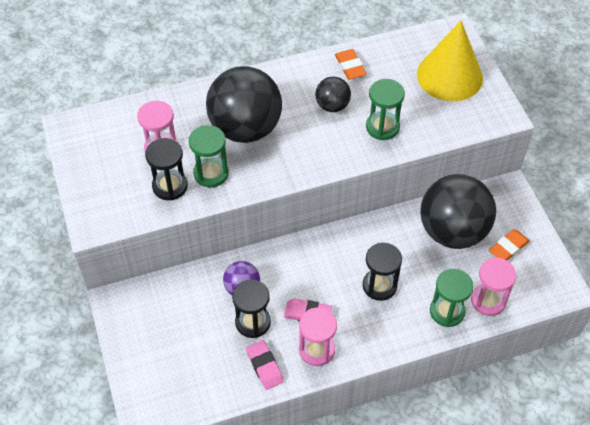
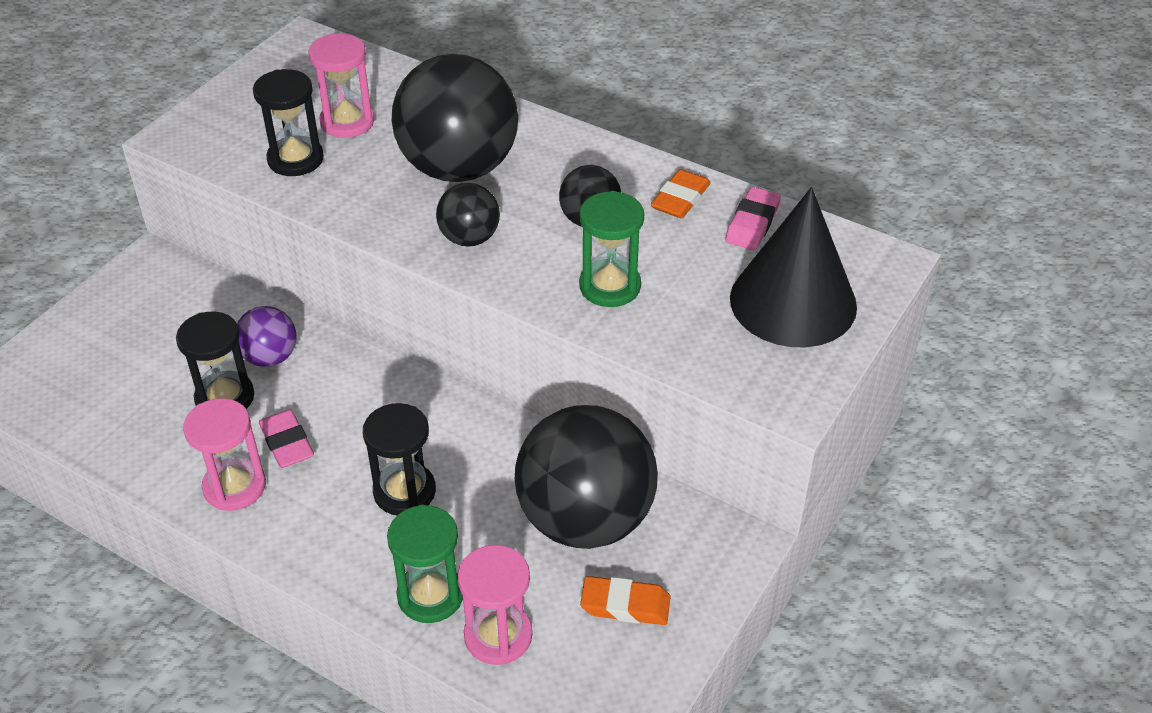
camera: 50 degrees right, 10 degrees down
(211, 173) = (352, 180): green hourglass -> none
(264, 366) = (163, 449): pink eraser -> pink eraser (752, 223)
(301, 155) = (469, 238): none -> black ball
(449, 76) = (793, 302): yellow cone -> black cone

